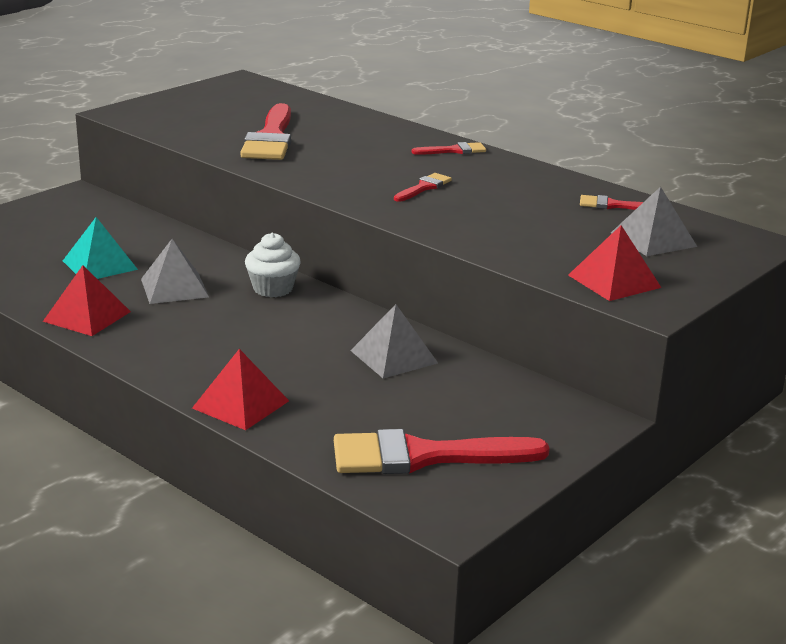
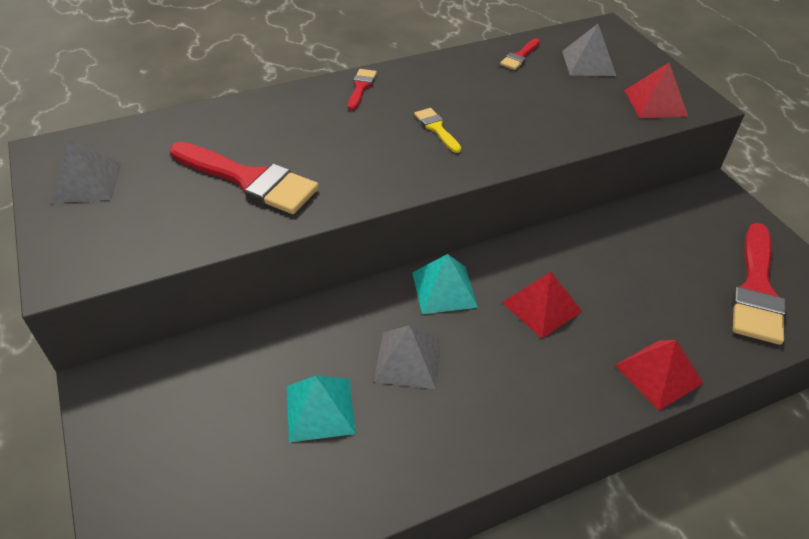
camera: 65 degrees left, 20 degrees up
(87, 316) = (442, 449): red pyramid -> red pyramid (541, 306)
(273, 289) = (444, 289): white cupcake -> turquoise pyramid
(394, 356) = (599, 255): grey pyramid -> grey pyramid (87, 182)
(424, 187) = (436, 128): red brush -> yellow brush

